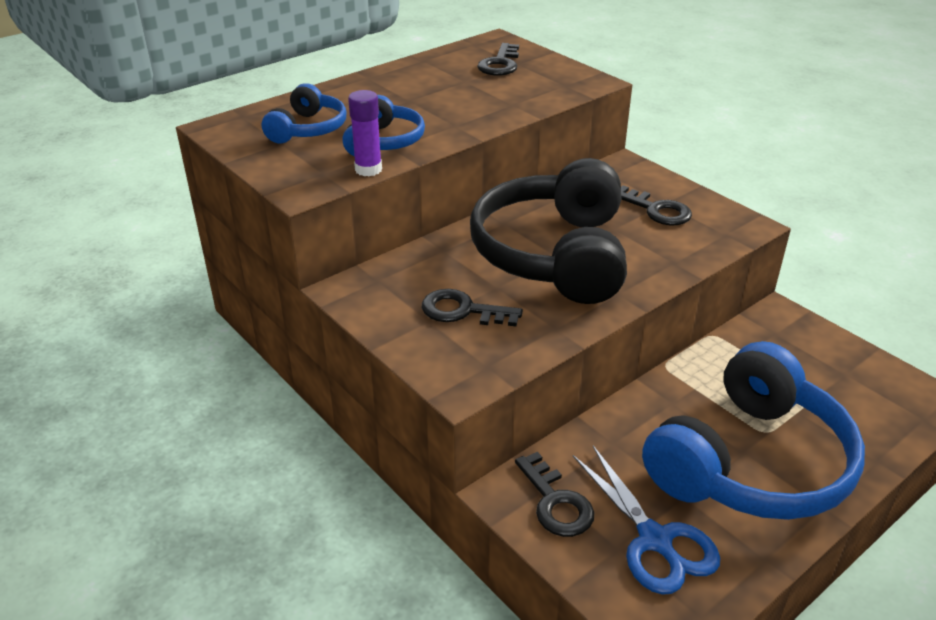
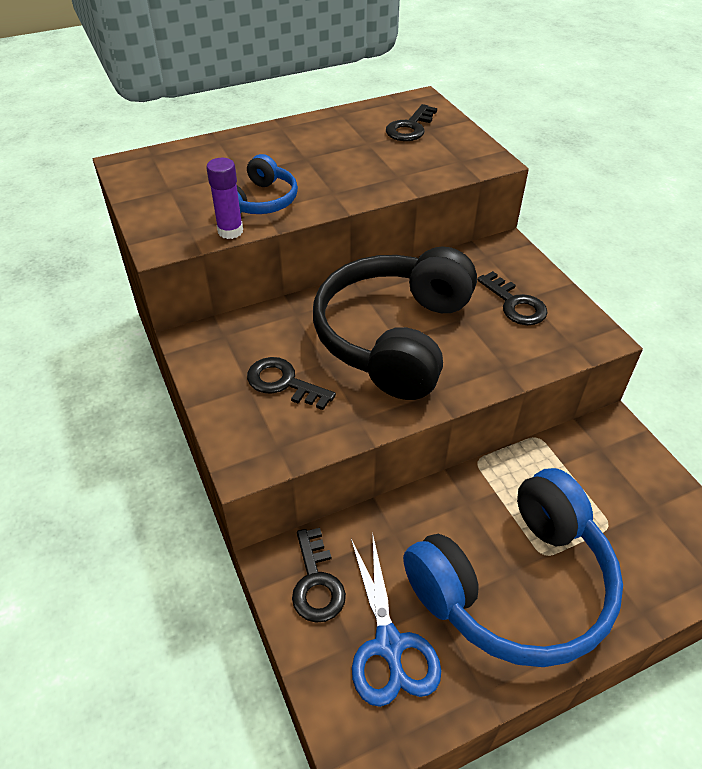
camera: 15 degrees right, 10 degrees up
(308, 129) = (200, 178): blue headphones -> none

